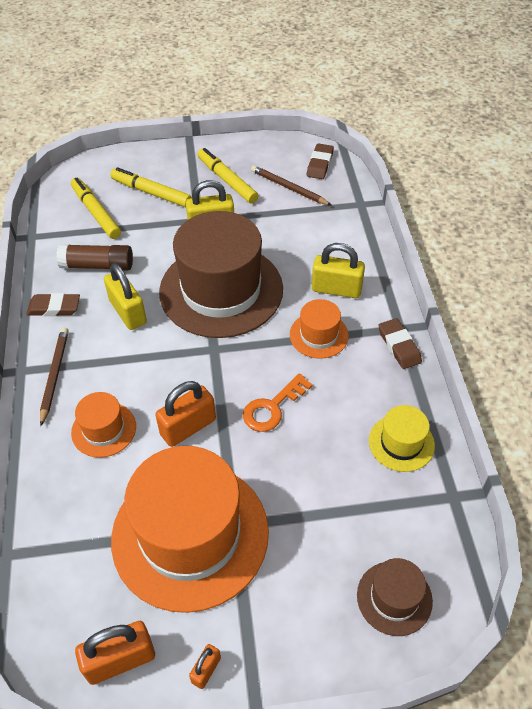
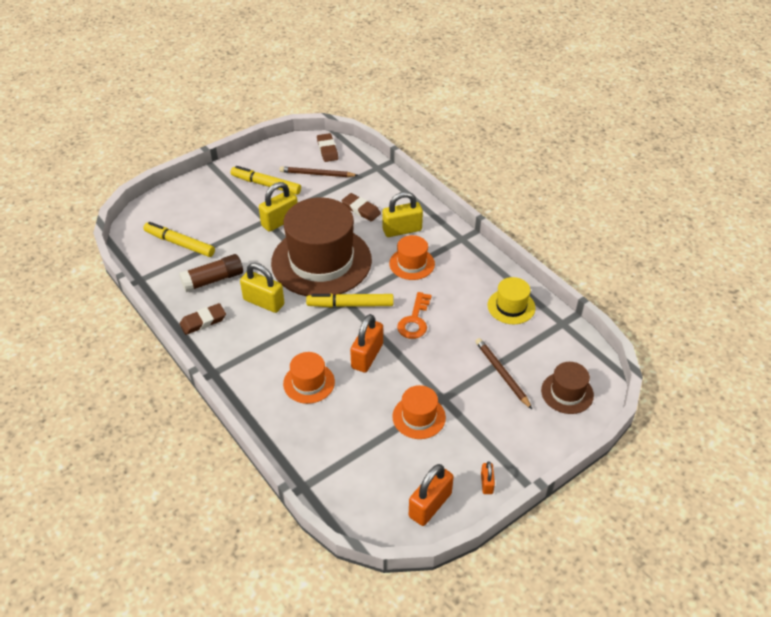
camera: 30 degrees left, 5 degrees down
(54, 375) = (243, 365): brown pencil -> brown pencil (502, 374)
(151, 192) = (213, 214): yellow marker -> yellow marker (350, 305)
(190, 534) = (419, 417): orange hat -> orange hat, size x0.45
(399, 346) = (469, 250): brown eraser -> brown eraser (361, 209)

